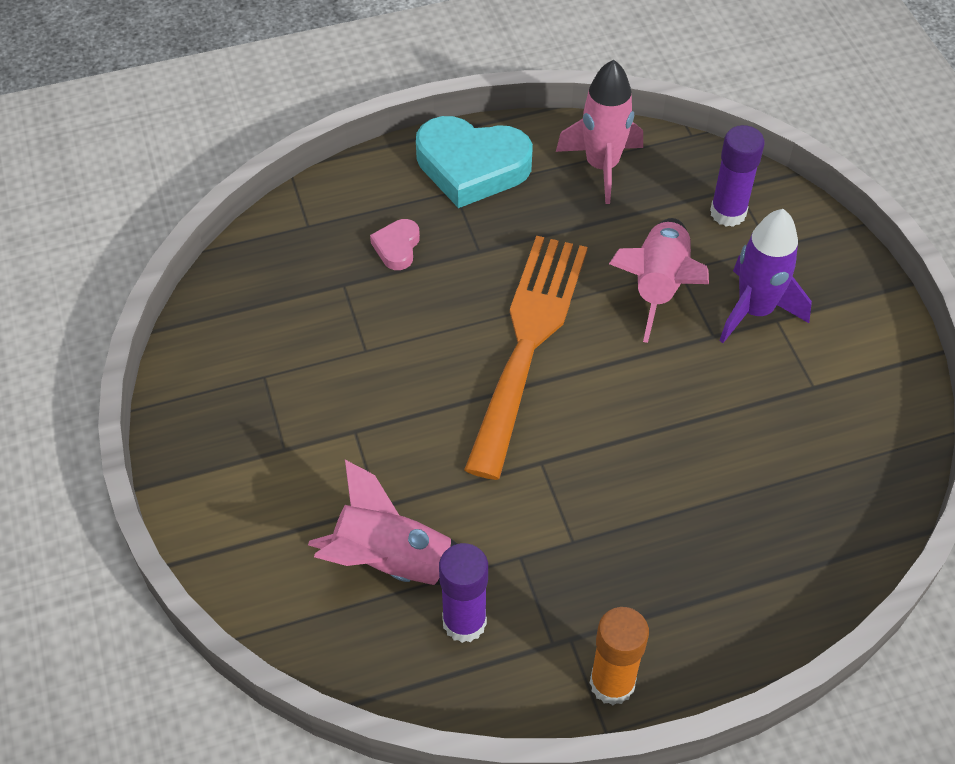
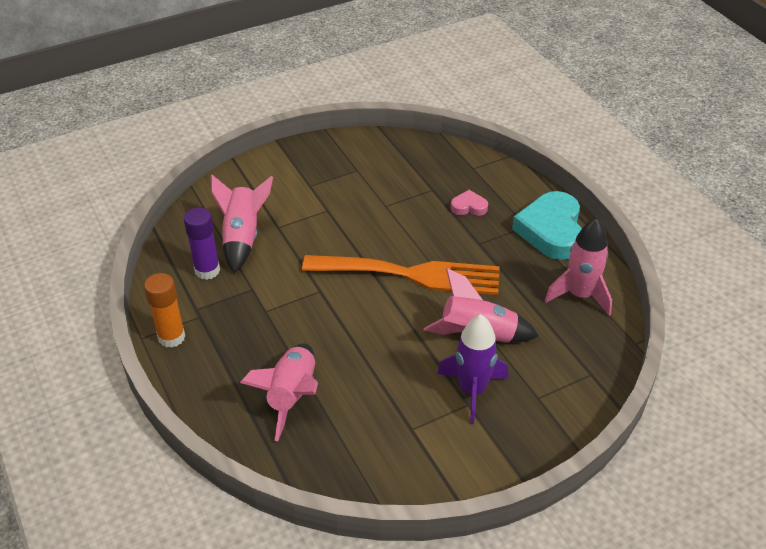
camera: 80 degrees right, 10 degrees down
(728, 213) = (562, 369): purple glue stick -> none
(748, 520) = (292, 396): none -> pink rocket

